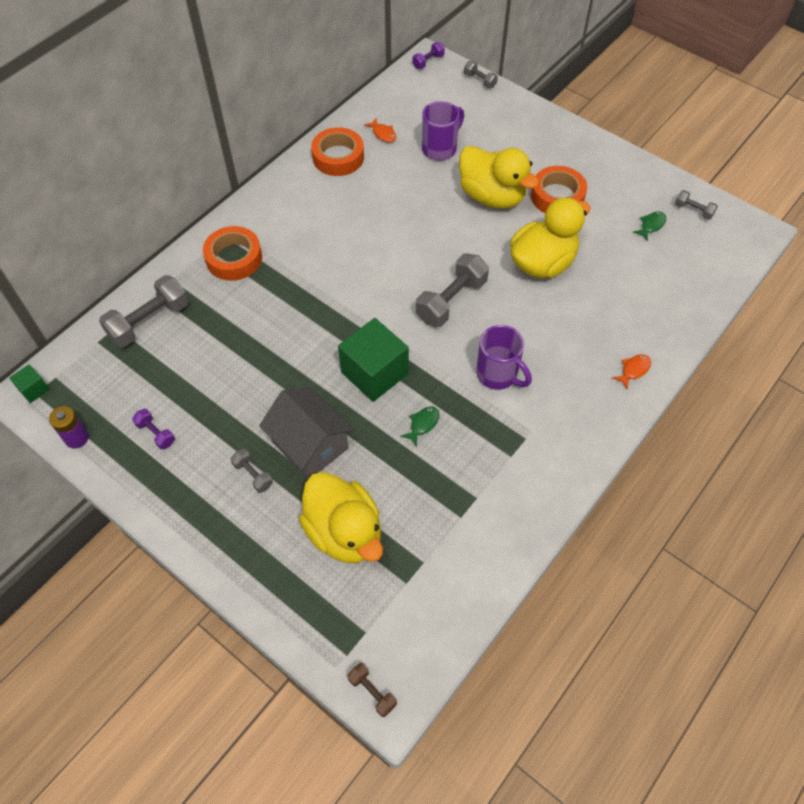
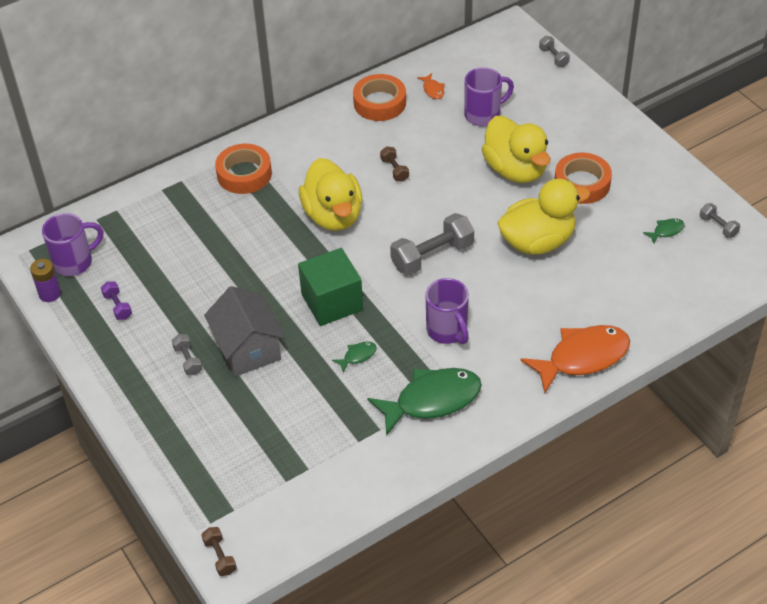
camera: 20 degrees right, 10 degrees down
(34, 389) = (28, 246): green cube -> none
(91, 395) = (74, 262): none -> purple mug
(149, 321) = (147, 212): grey dumbbell -> none
(344, 532) = (249, 426): yellow duck -> yellow duck (333, 216)
(379, 221) = (394, 170): none -> brown dumbbell
(428, 61) = (508, 29): purple dumbbell -> none
(514, 452) = (432, 400): none -> green fish
(633, 370) = (582, 358): orange fish -> orange fish, size x2.38

